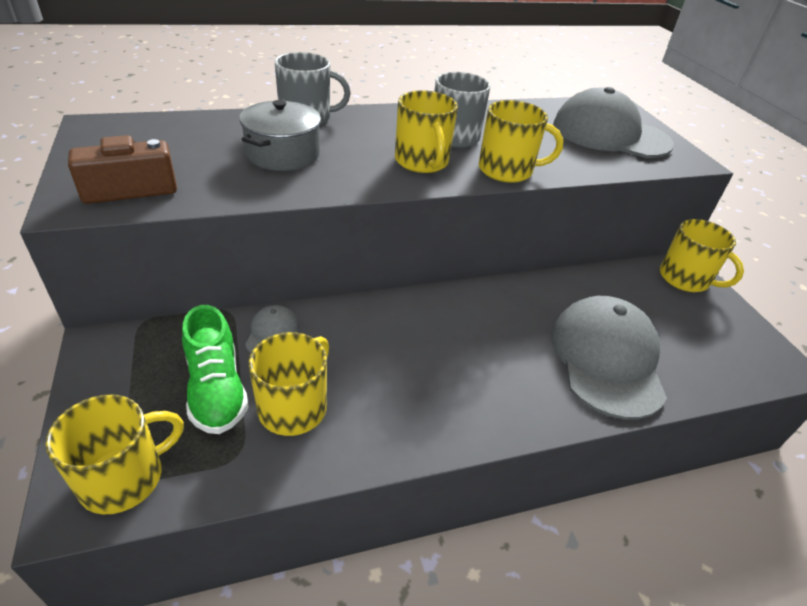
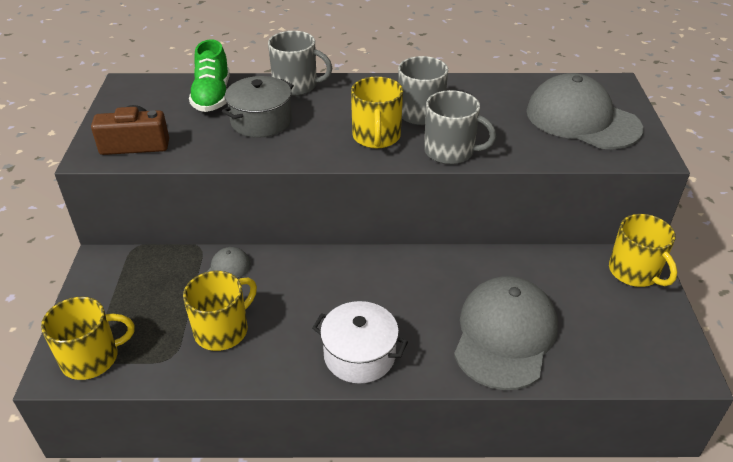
camera: 20 degrees right, 0 degrees up
(216, 390) = (171, 307): green shoe -> green shoe (212, 96)
(469, 408) = (359, 355): none -> white pot
(507, 170) = (450, 151): yellow mug -> grey mug

